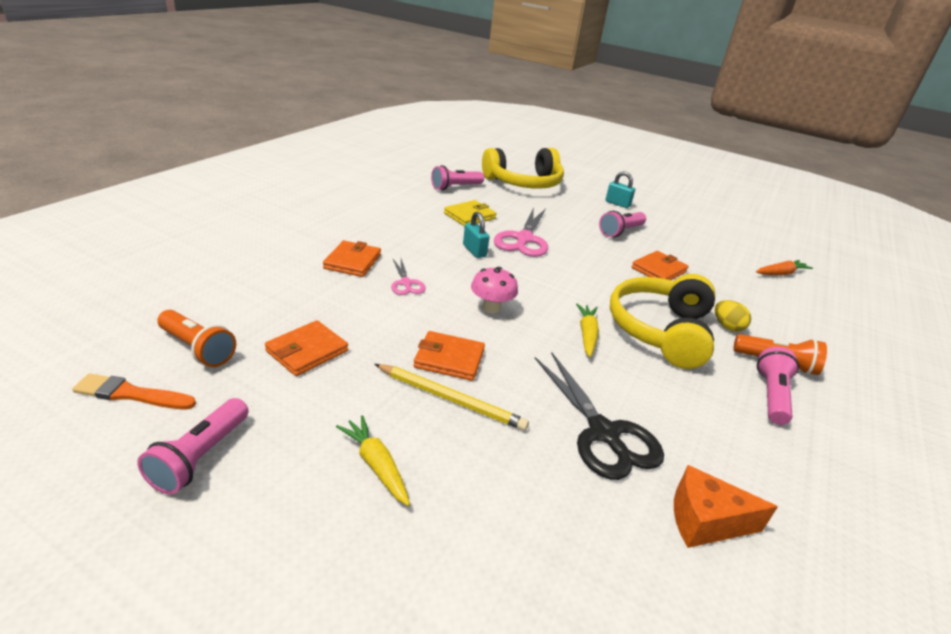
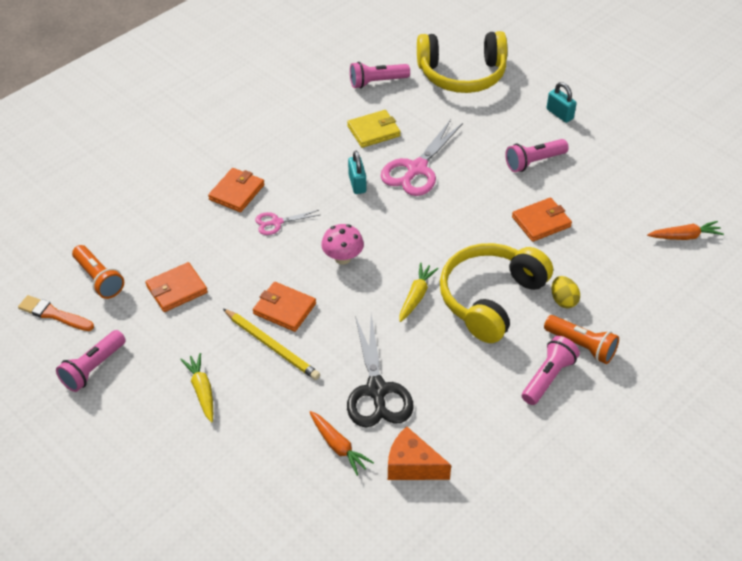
camera: 20 degrees right, 15 degrees up
(406, 283) = (276, 222): pink scissors -> pink scissors turned 75 degrees clockwise
(597, 512) = (338, 446): none -> orange carrot

